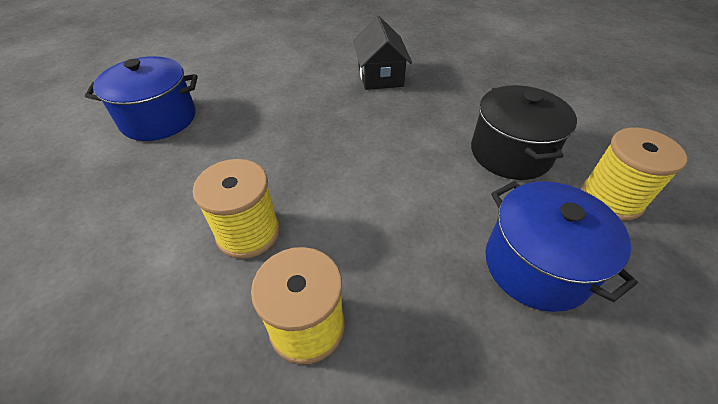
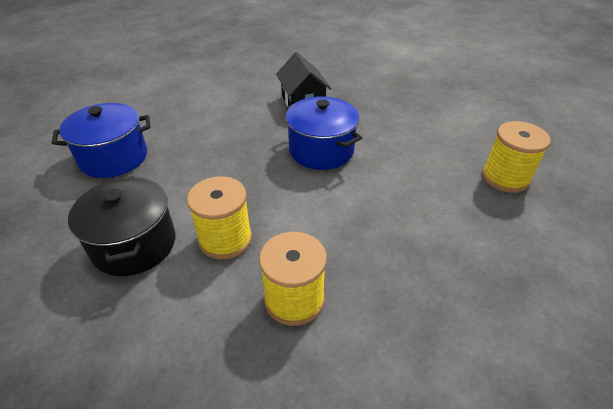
camera: 10 degrees left, 5 degrees down
(510, 153) = (423, 153): black pot -> black pot (134, 244)
(536, 265) = (458, 232): blue pot -> blue pot (321, 150)

